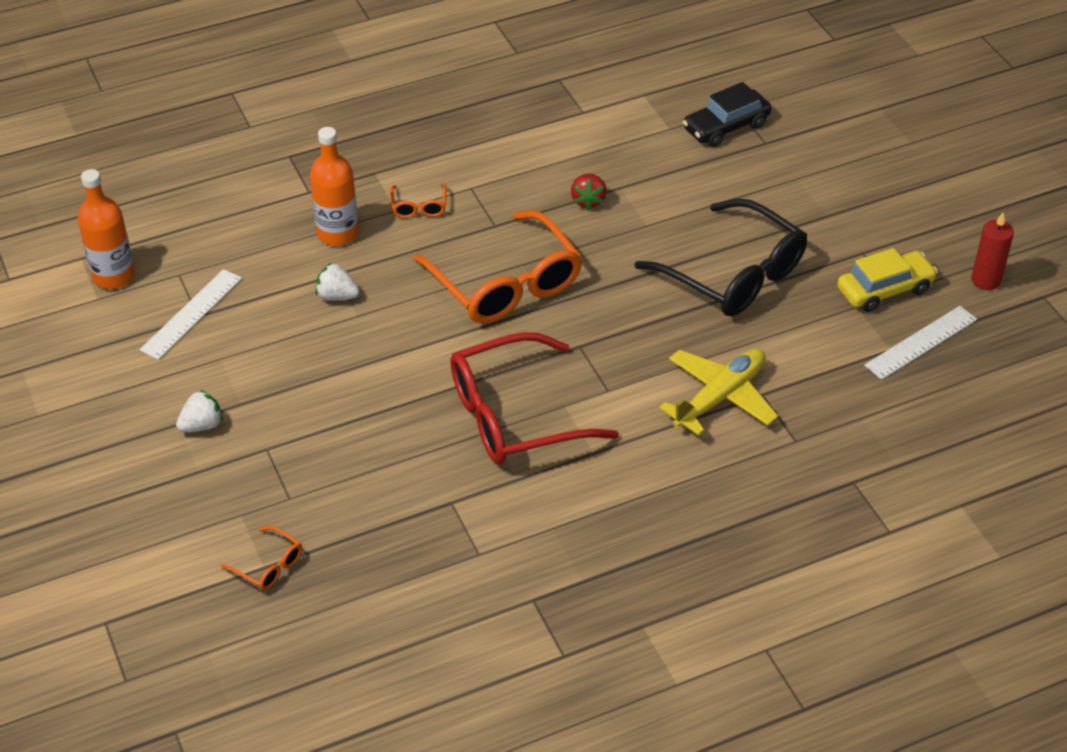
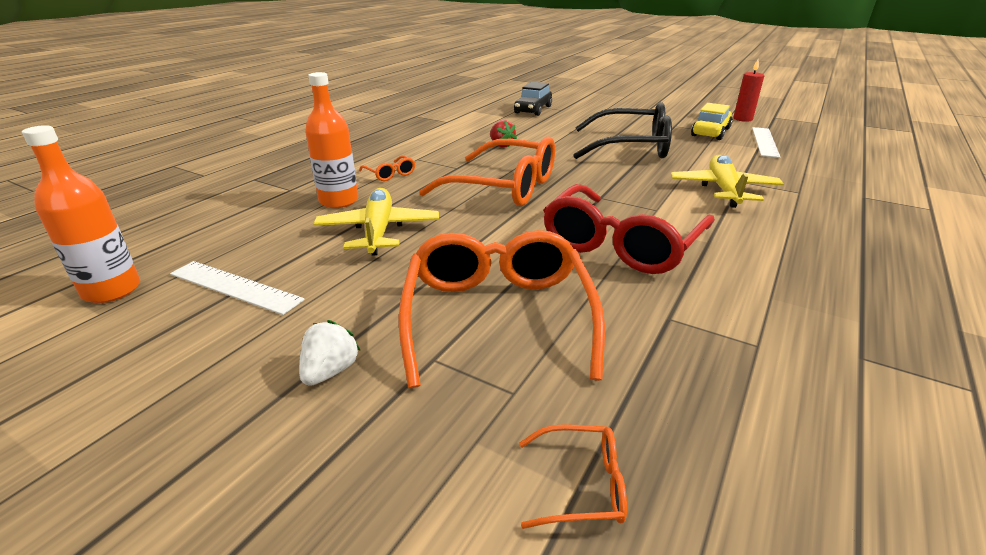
camera: 35 degrees left, 15 degrees down
(191, 314) = (235, 287): white ruler -> white ruler turned 60 degrees counterclockwise
(337, 296) = (378, 231): white strawberry -> yellow plane
(340, 435) = (497, 315): none -> orange glasses

